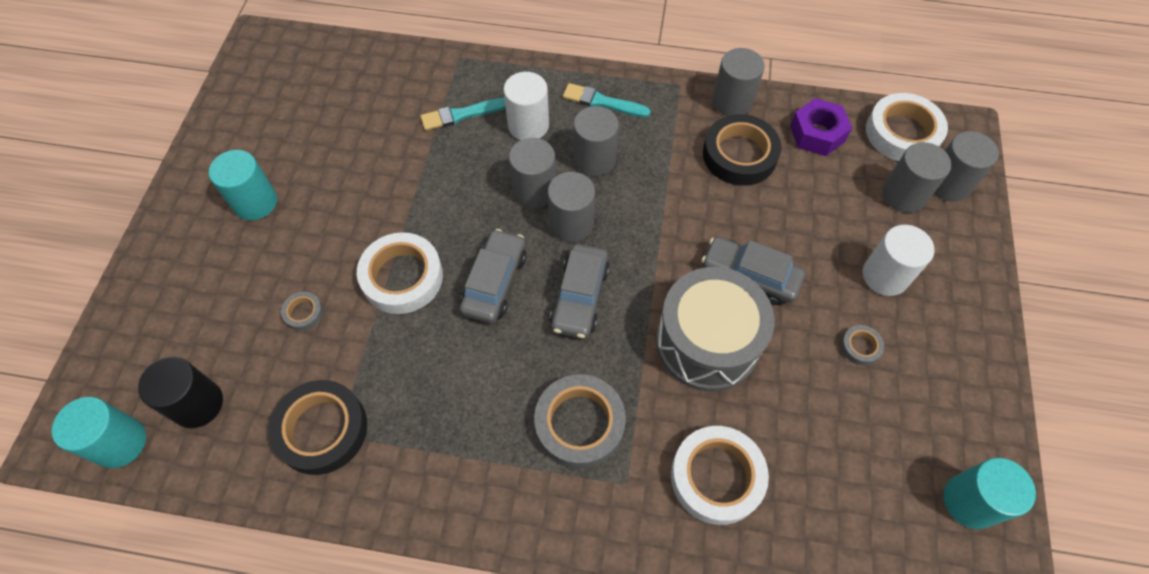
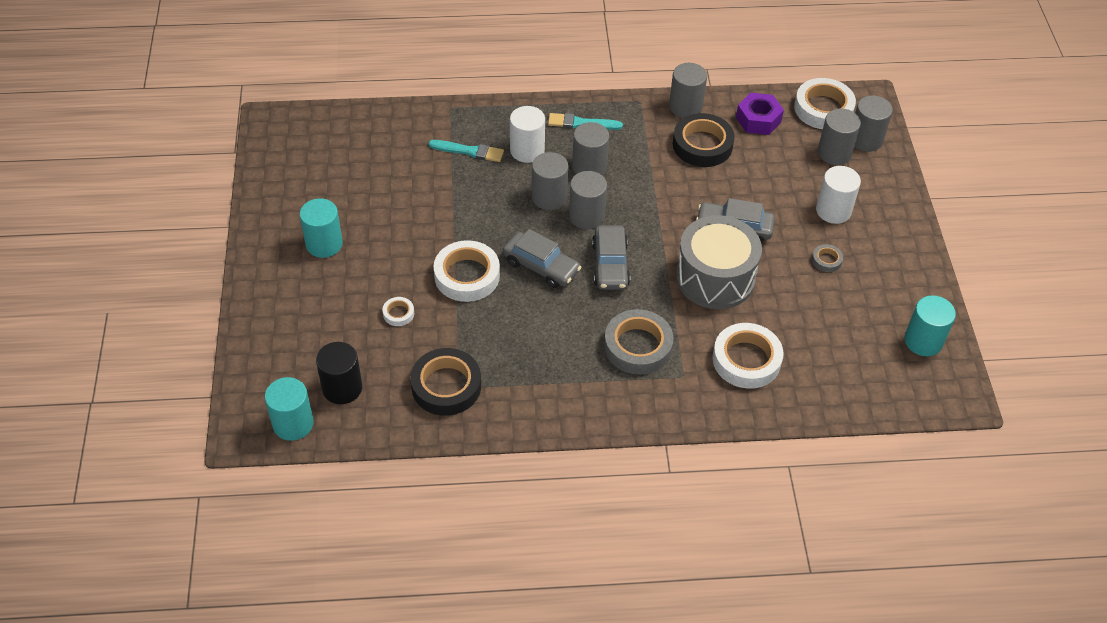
camera: 15 degrees left, 10 degrees down
(303, 313) = (398, 313): grey tape -> white tape
(462, 114) = (469, 151): turquoise brush -> turquoise brush turned 135 degrees counterclockwise
(495, 282) = (541, 266): grey car -> grey car turned 120 degrees clockwise

